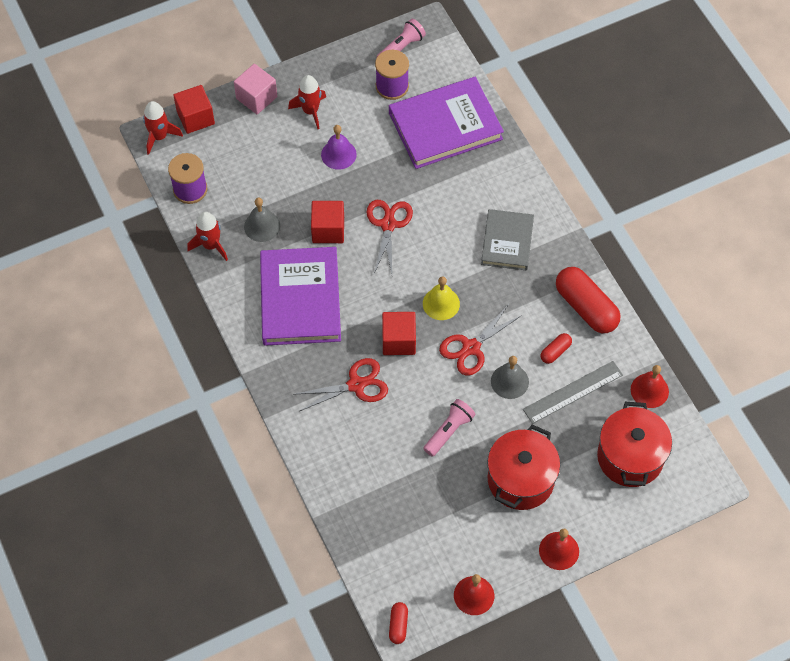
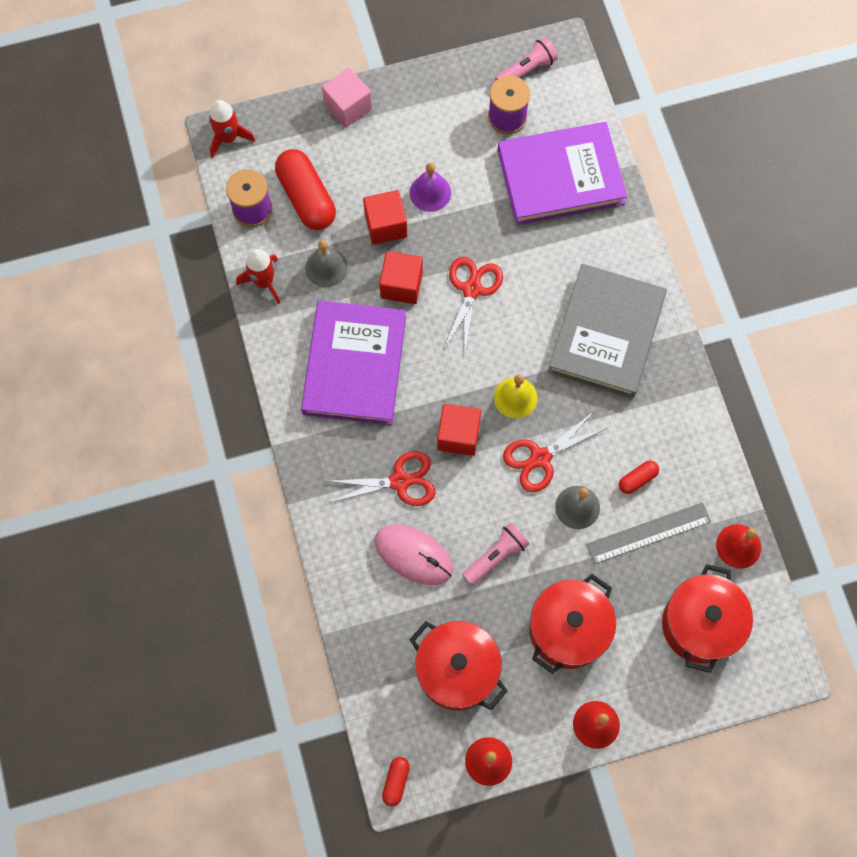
camera: 10 degrees right, 10 degrees up
(195, 118) = (273, 121): red cube -> red cube (385, 225)
(310, 111) = (407, 133): red rocket -> none
(379, 441) = (413, 555): none -> pink mouse
(433, 527) = (457, 670): none -> red pot
(507, 242) = (606, 333): grey book -> grey book, size x1.63
(586, 307) = (683, 430): red capsule -> red capsule (306, 198)

